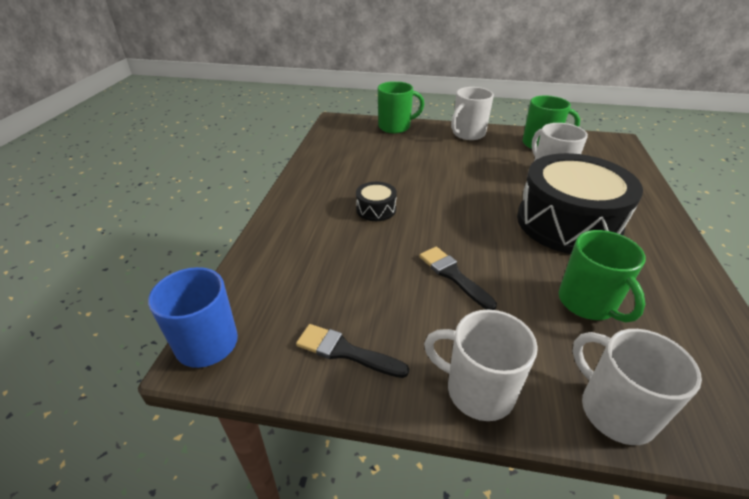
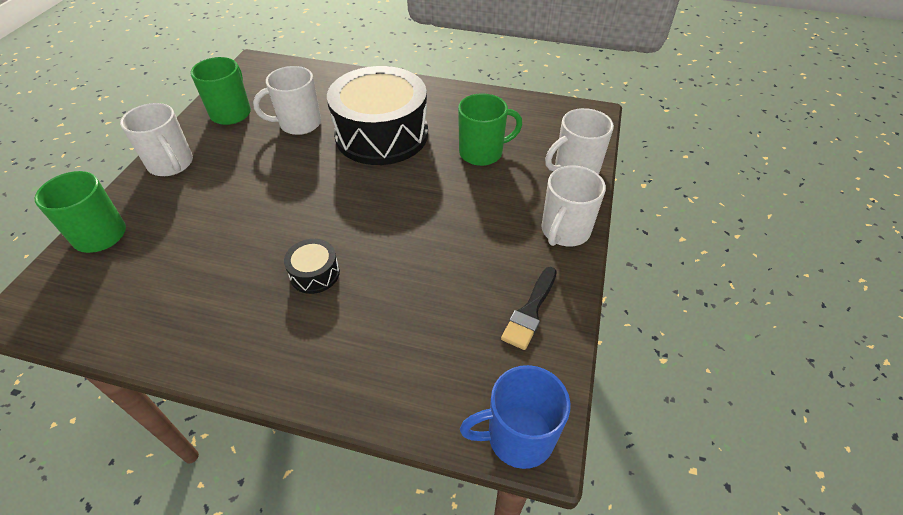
camera: 85 degrees left, 10 degrees up
(453, 275) = (441, 224): black brush -> none

